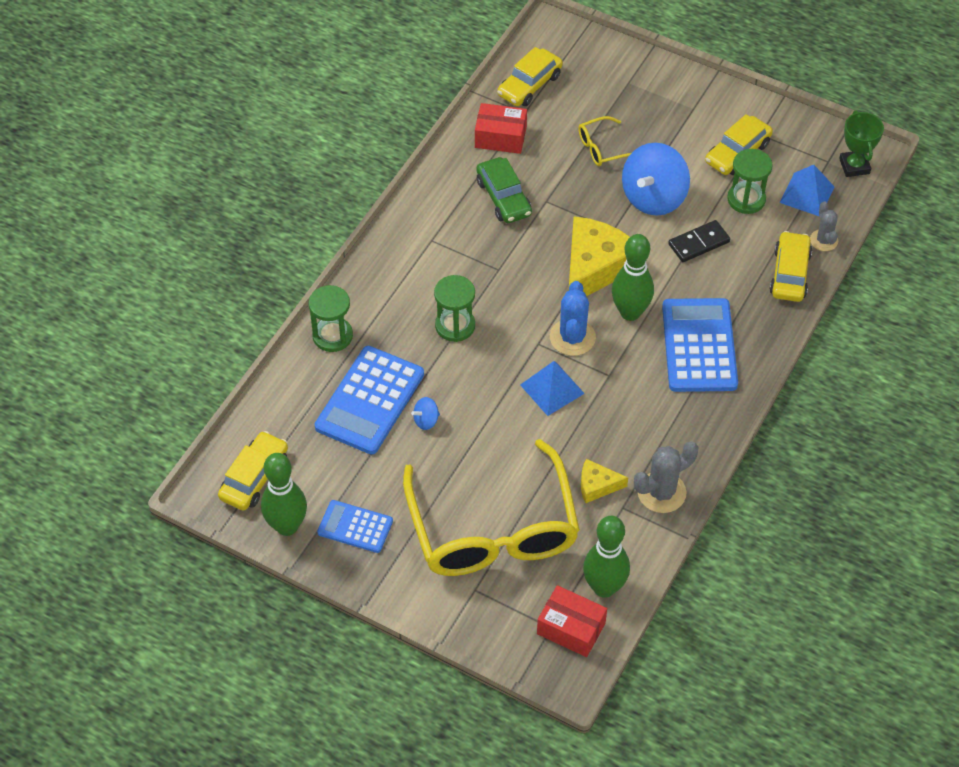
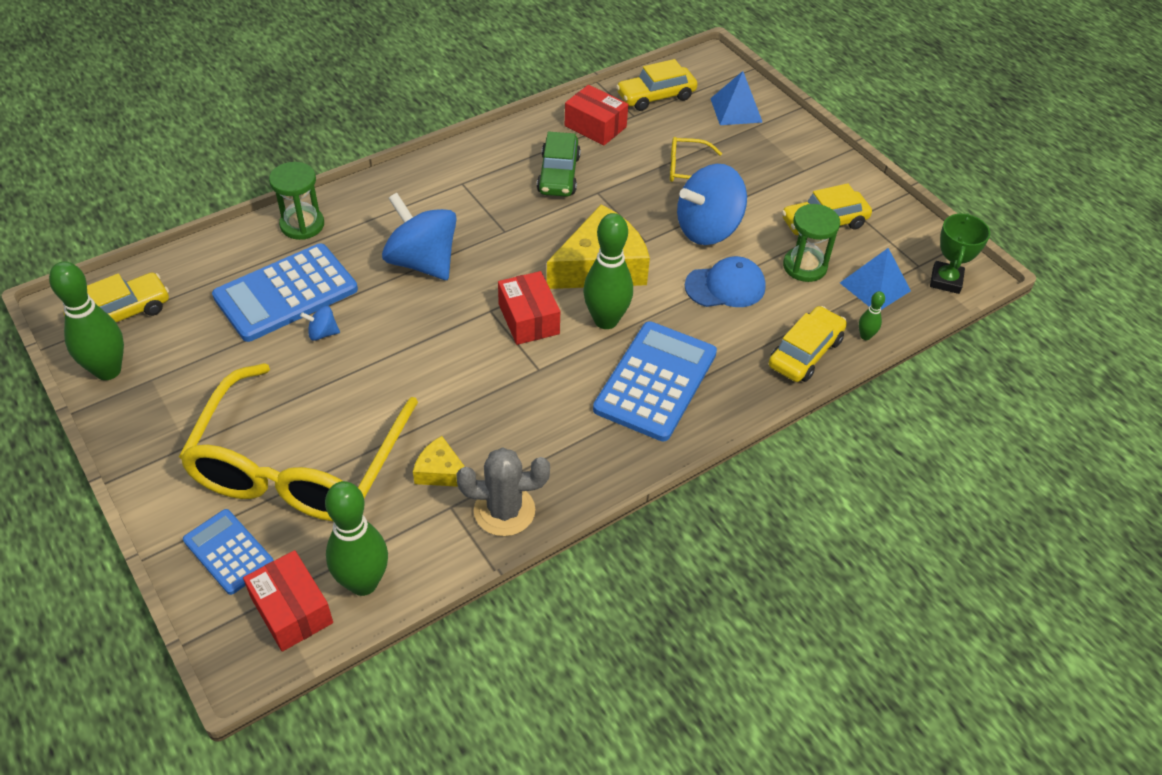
camera: 25 degrees right, 5 degrees down
(355, 527) = (169, 400): blue calculator -> blue calculator (229, 552)
(455, 326) = (422, 262): green hourglass -> blue spinning top
(552, 389) = (470, 357): blue pyramid -> blue pyramid (736, 110)
(572, 337) = (529, 319): blue cactus -> red box
(699, 243) = (725, 286): black domino -> blue cap
(823, 240) = (865, 336): grey cactus -> green bowling pin

